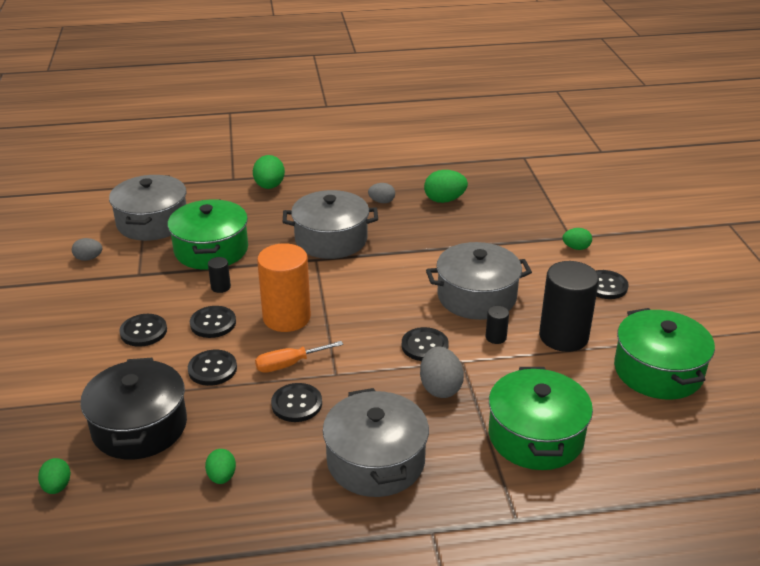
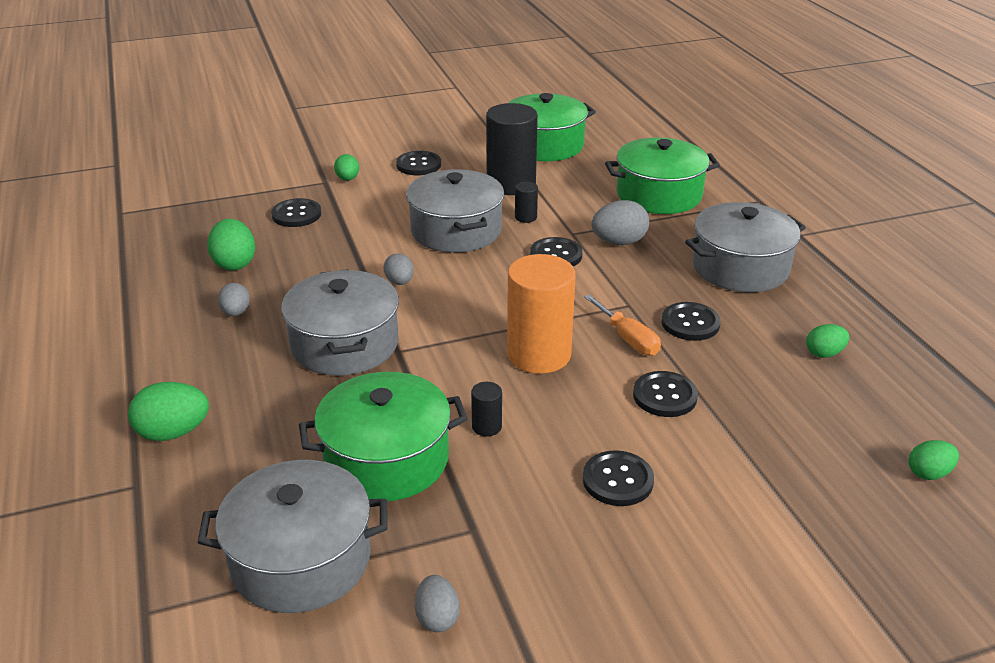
camera: 100 degrees left, 0 degrees up
(139, 426) = (795, 432): black pot -> none
(213, 323) = (573, 416): black button -> black button (296, 214)
(402, 264) = (399, 282): none -> grey egg

